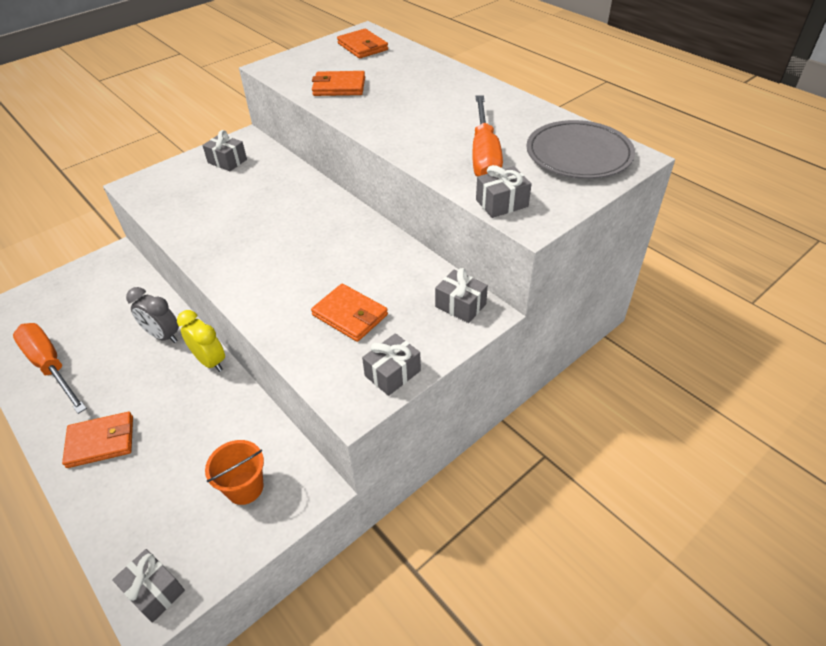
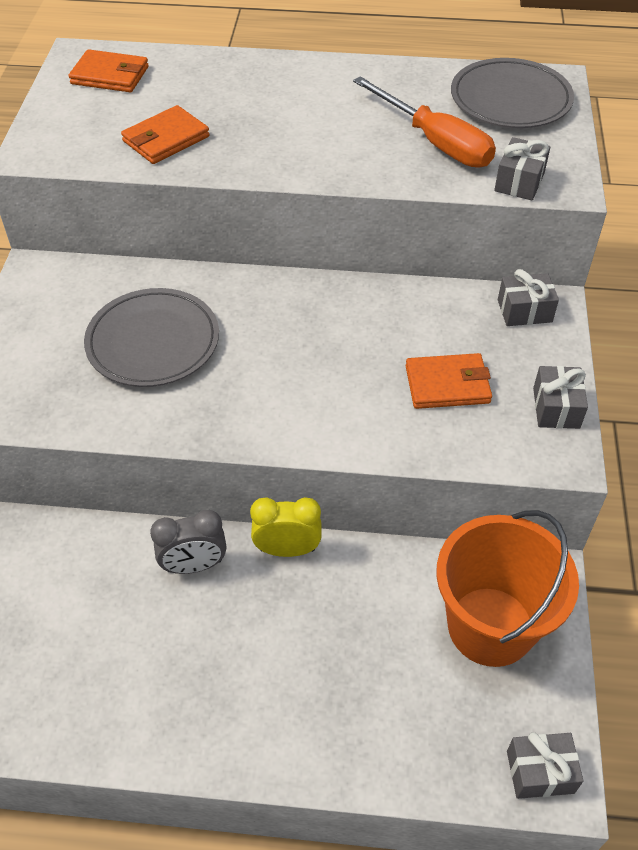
camera: 45 degrees left, 5 degrees up
(51, 366) = (106, 699): orange screwdriver -> none
(101, 441) = (292, 713): orange wallet -> none
(227, 161) = (57, 310): grey gift -> none
(244, 199) = (153, 342): none -> grey plate
(245, 487) = (490, 626): orange bucket -> orange bucket, size x1.90

